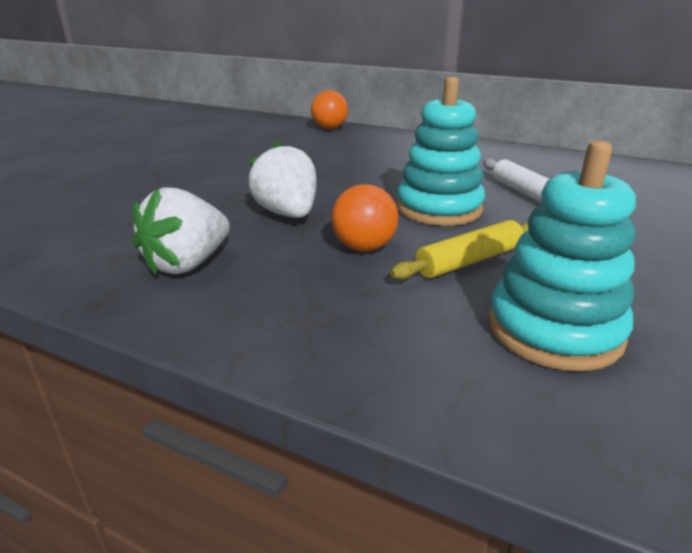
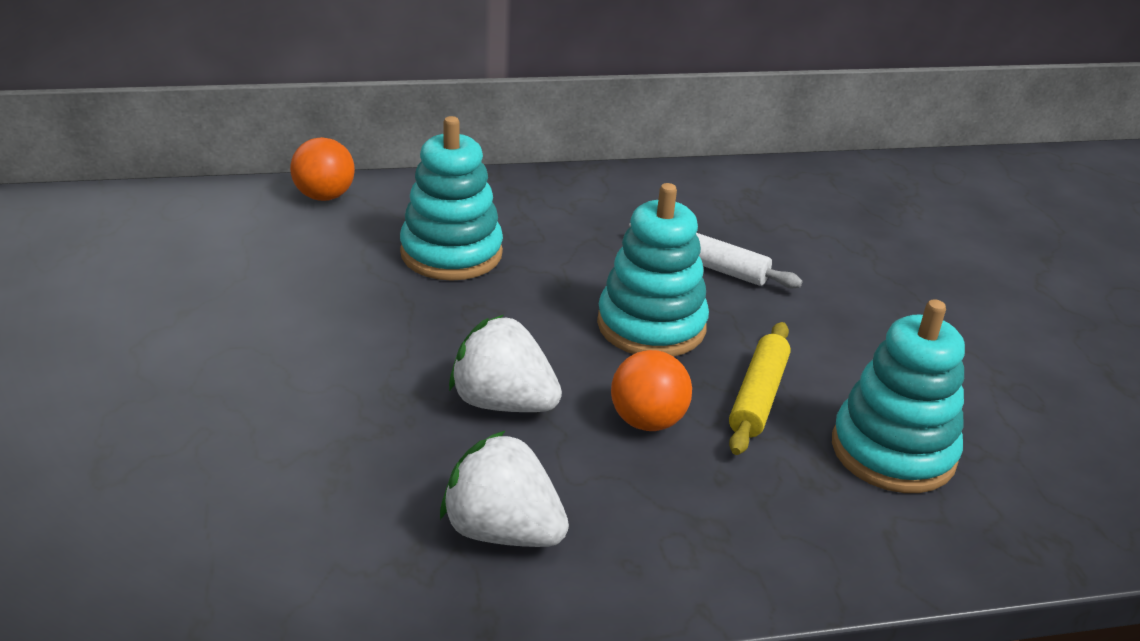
camera: 40 degrees left, 5 degrees up
(188, 264) = (502, 531): white strawberry -> white strawberry turned 120 degrees clockwise
(361, 156) = (451, 253): none -> turquoise stacking toy

